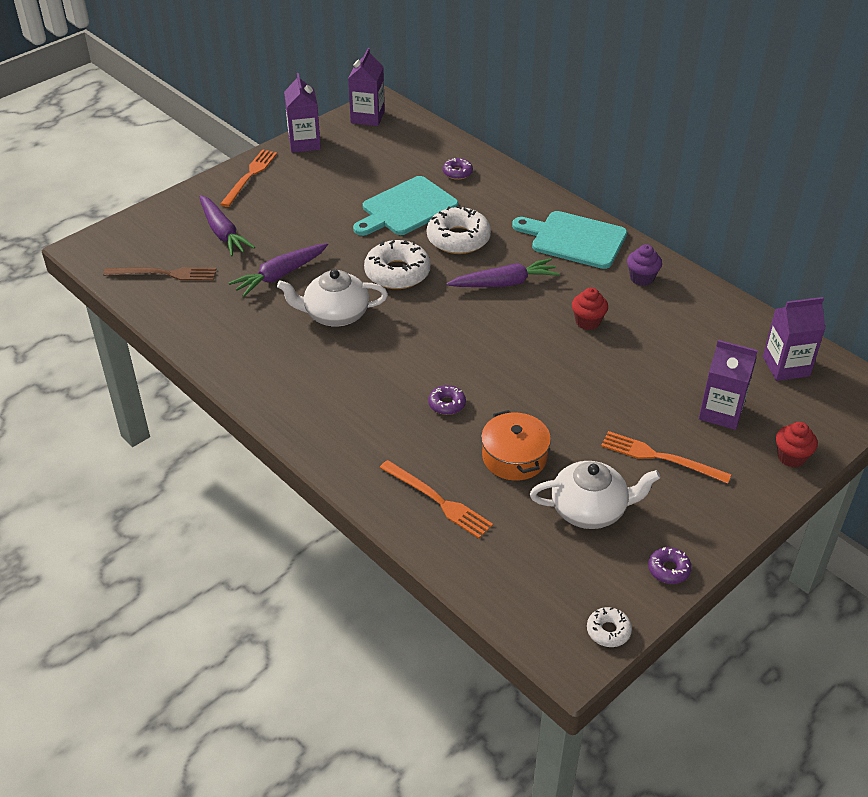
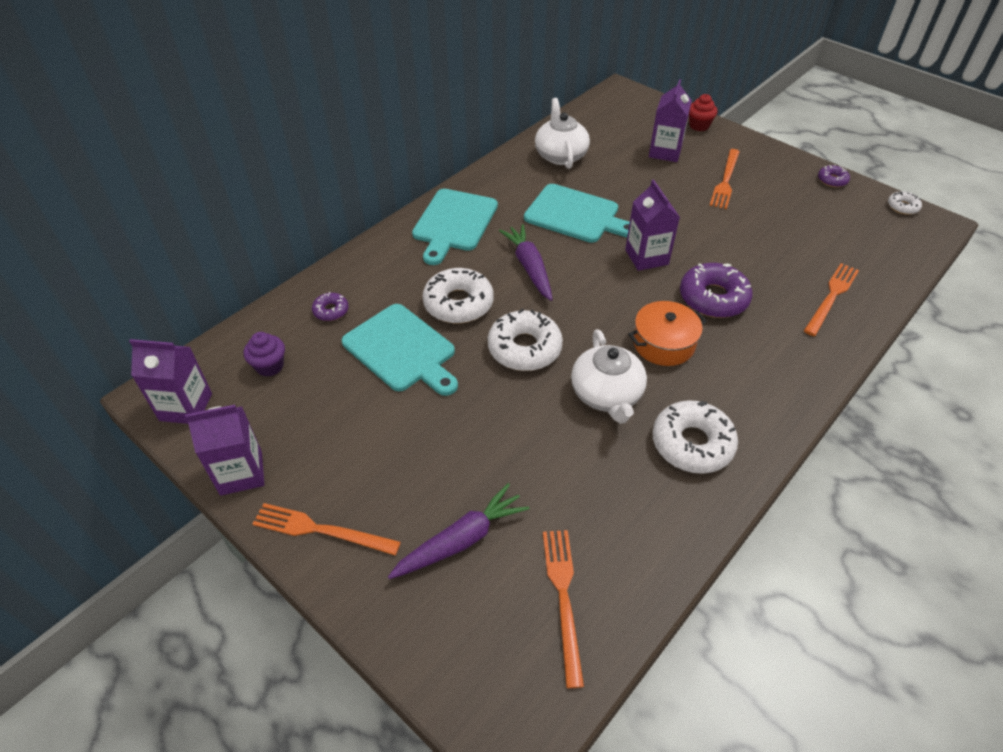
camera: 95 degrees left, 5 degrees up
(164, 274) = (563, 598): brown fork -> orange fork
(271, 356) = (692, 444): none -> white donut
(280, 275) = (545, 457): purple carrot -> none
(447, 404) = (713, 298): purple donut -> purple donut, size x1.98
(514, 457) = (760, 254): orange pot -> orange pot (663, 343)
(588, 322) = (575, 215): red cupcake -> turquoise cutting board
(590, 510) = (796, 214): white teapot -> white teapot (560, 155)
(642, 278) = (508, 184): purple cupcake -> purple cupcake (270, 366)
(786, 366) = (604, 122): purple carton -> purple carton (646, 257)

